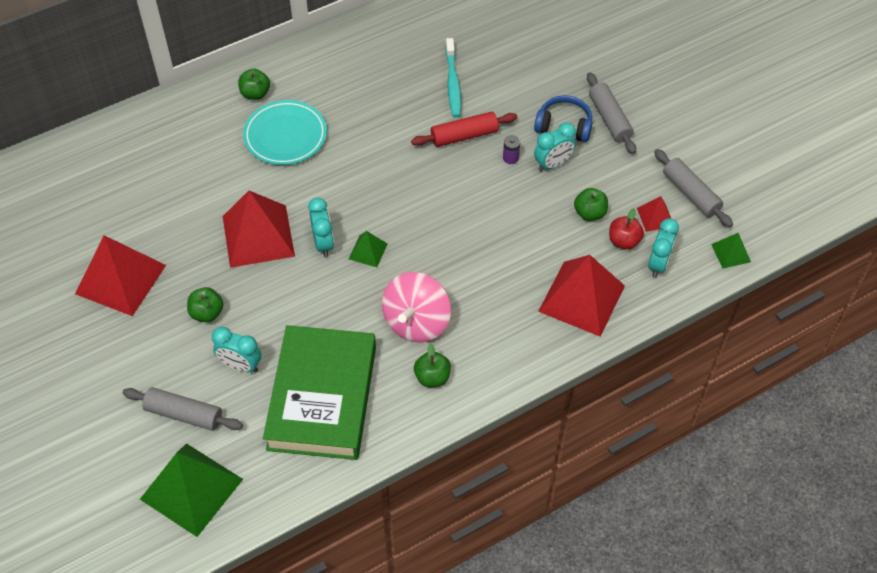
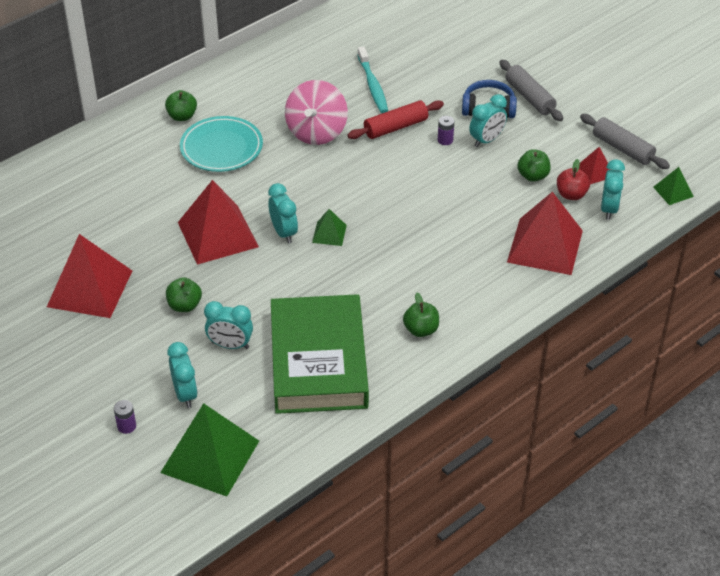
camera: 10 degrees left, 10 degrees down
(120, 441) = (126, 426): none -> purple battery
(184, 414) = (185, 394): grey rolling pin -> turquoise clock
(416, 322) = (393, 286): pink spinning top -> pink spinning top (316, 132)

